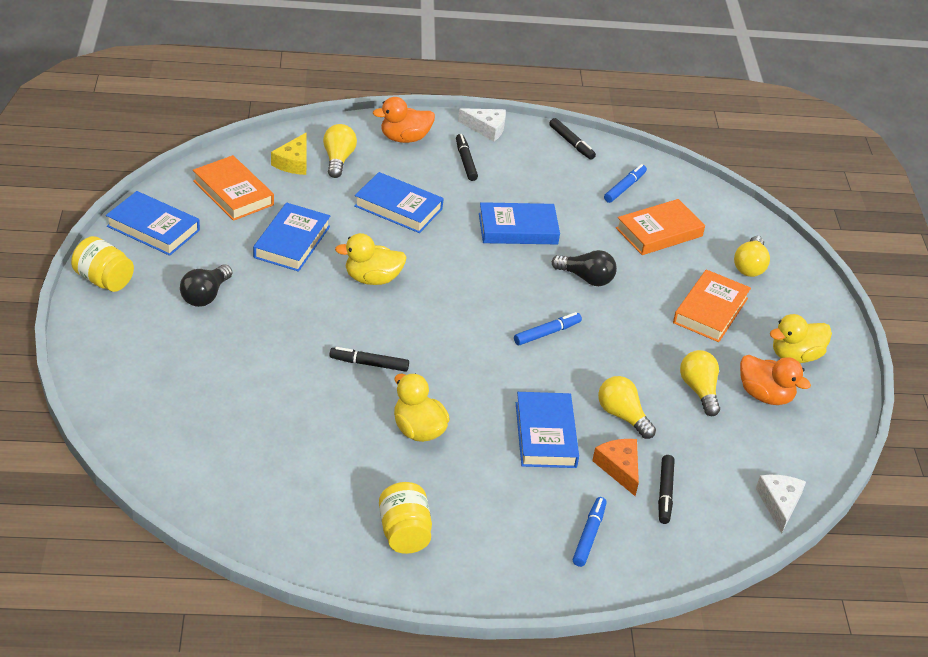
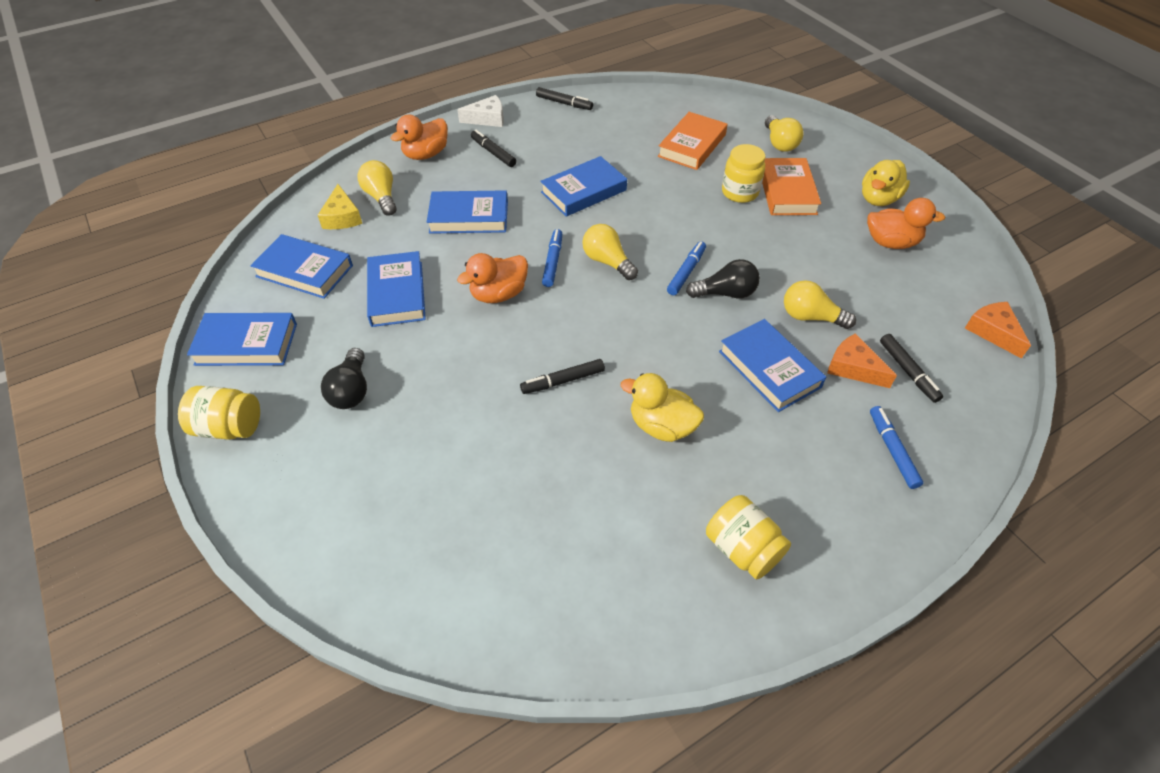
camera: 25 degrees left, 10 degrees up
(233, 193) = (304, 271): orange book -> blue book
(372, 279) = (498, 294): yellow duck -> orange duck
(586, 278) = (673, 209): black light bulb -> black light bulb (725, 293)
(624, 187) = (635, 121): blue marker -> blue marker (553, 262)
(663, 292) = (740, 192): none -> yellow jar
(699, 390) = (843, 263): yellow light bulb -> yellow light bulb (607, 261)
(779, 504) = (993, 332): white cheese -> orange cheese

